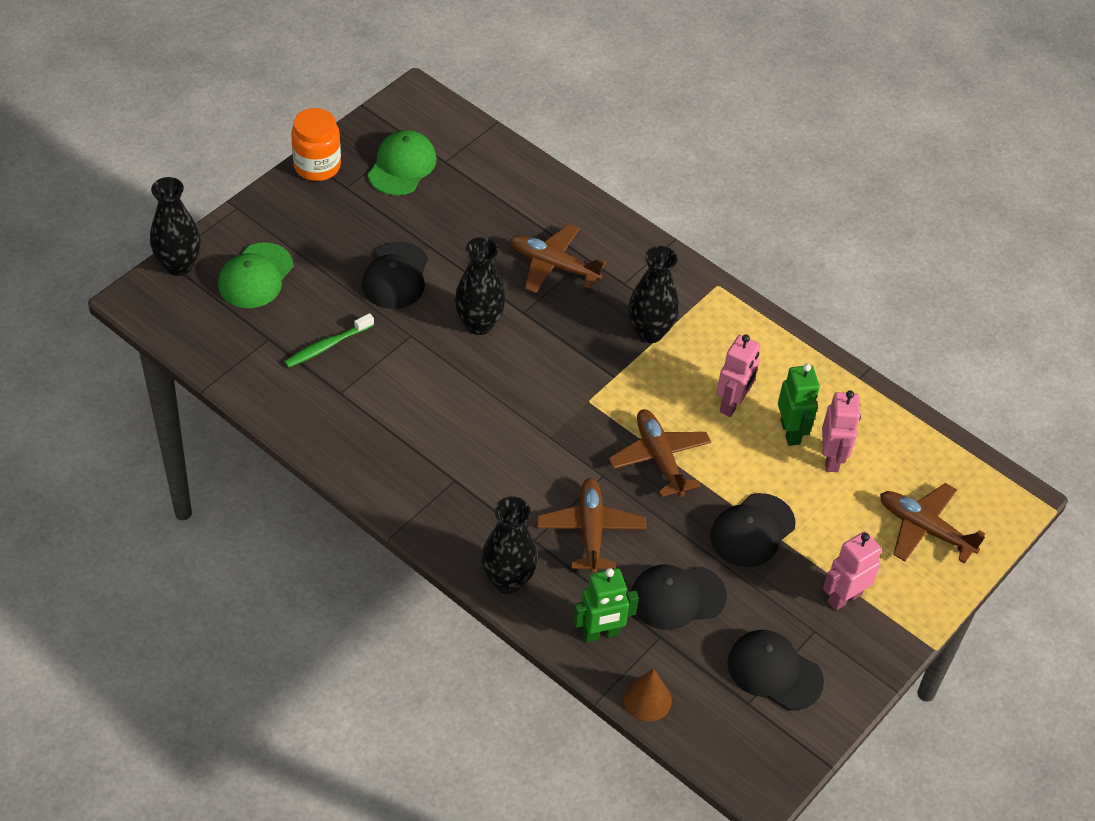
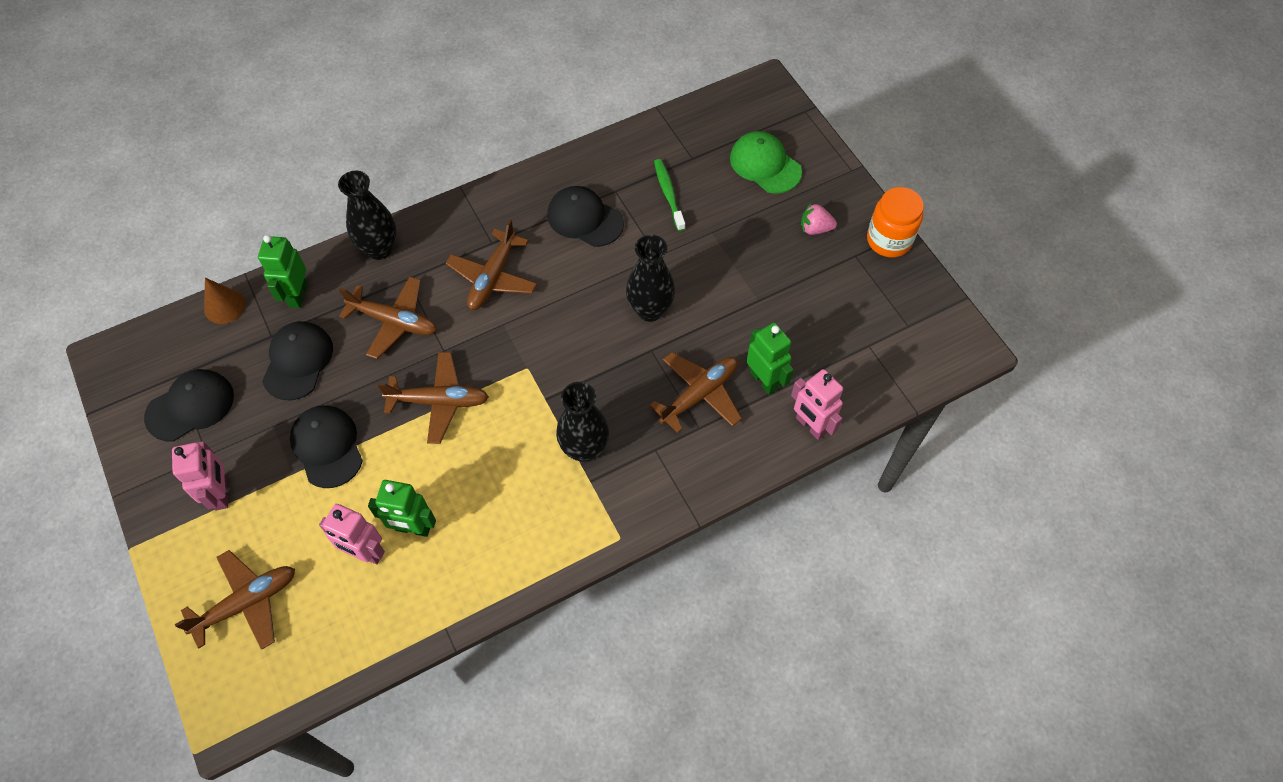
camera: 115 degrees right, 10 degrees up
(179, 265) = (795, 118): black vase -> none
(325, 221) = (815, 228): none -> pink strawberry
(395, 276) = (730, 263): black cap -> black cap (585, 218)
(402, 166) = (871, 307): green cap -> none
(498, 463) = (493, 278): none -> brown plane
(516, 224) = (764, 380): none -> green robot
(732, 404) = (469, 488): pink robot -> pink robot (810, 426)

